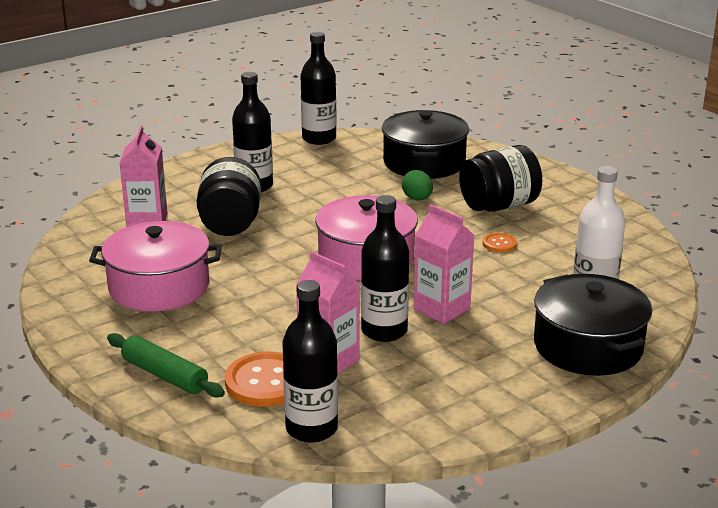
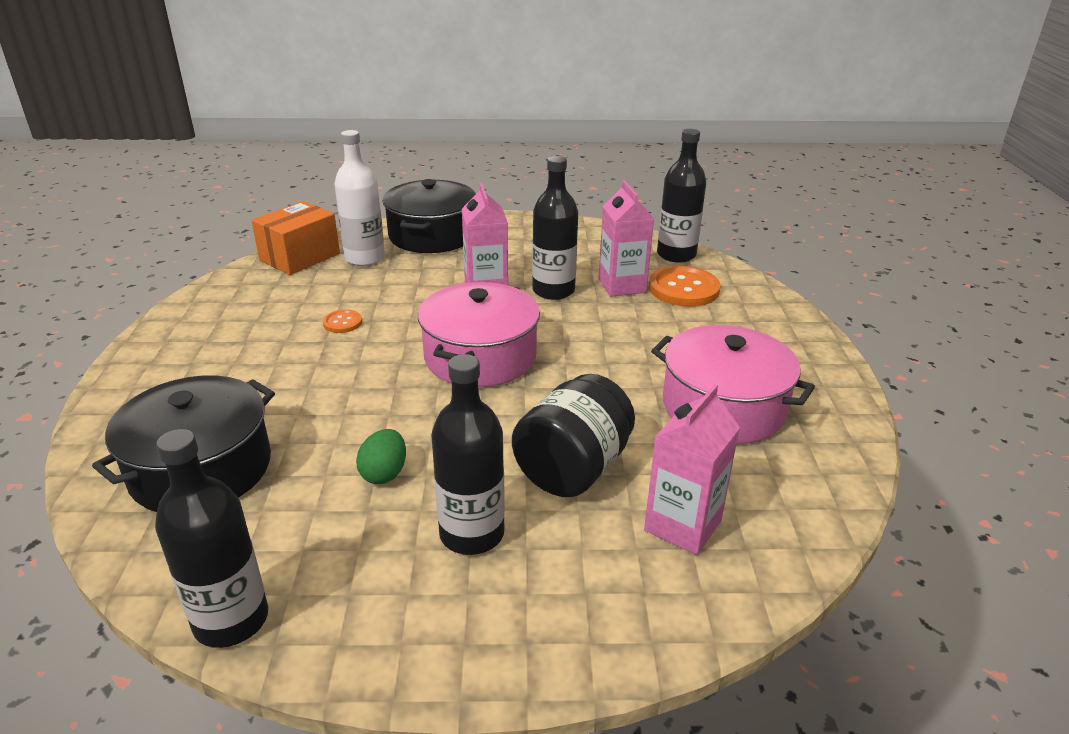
camera: 145 degrees left, 5 degrees up
(164, 375) = (763, 320): green rolling pin -> none
(417, 199) = (316, 409): green egg -> green egg (384, 473)
(499, 206) = (260, 362): black jar -> none
(644, 277) = (300, 257): none -> orange box

